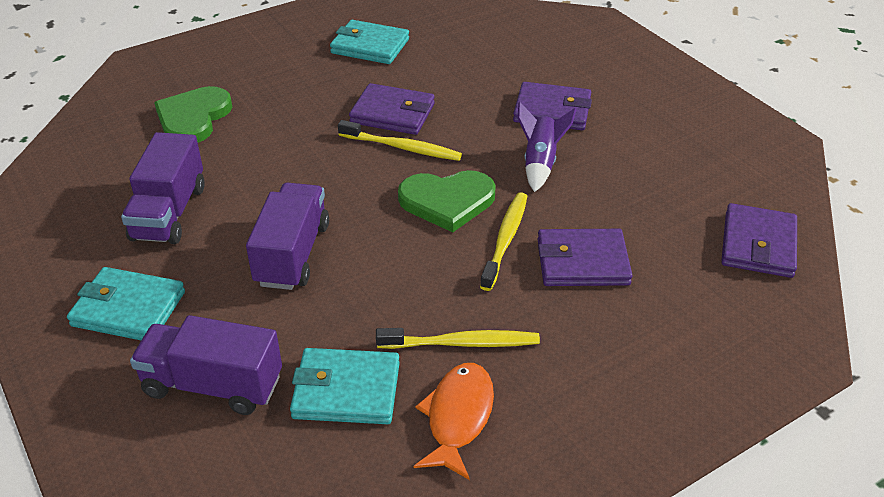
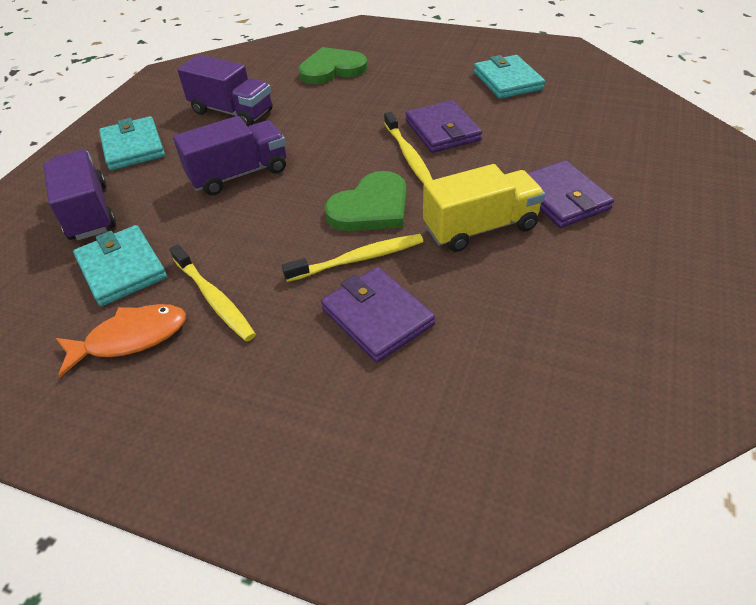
camera: 55 degrees right, 5 degrees up
(169, 213) = (232, 112): purple truck -> purple truck turned 120 degrees counterclockwise
(447, 201) = (371, 207): green heart -> green heart turned 90 degrees counterclockwise
(540, 163) = (480, 228): purple rocket -> yellow truck
(758, 245) = (544, 435): purple wallet -> none

